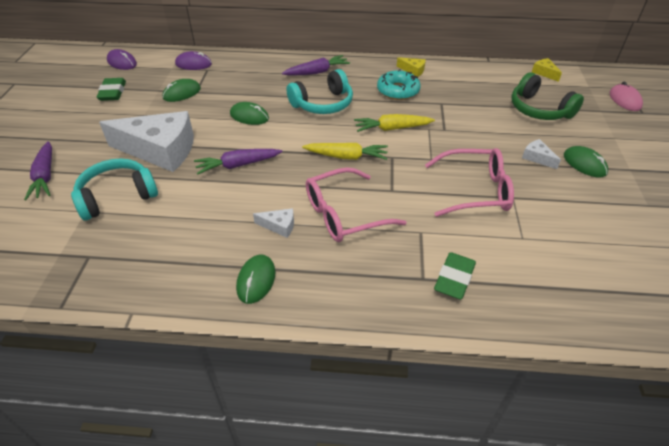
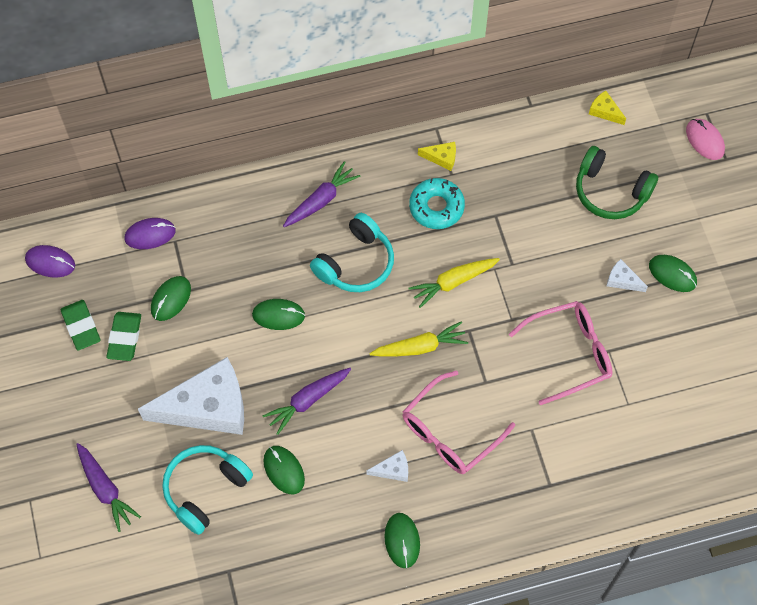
camera: 20 degrees left, 20 degrees up
(188, 202) = (284, 470): none -> green mouse
(454, 278) = (577, 475): green eraser -> green eraser (124, 338)

